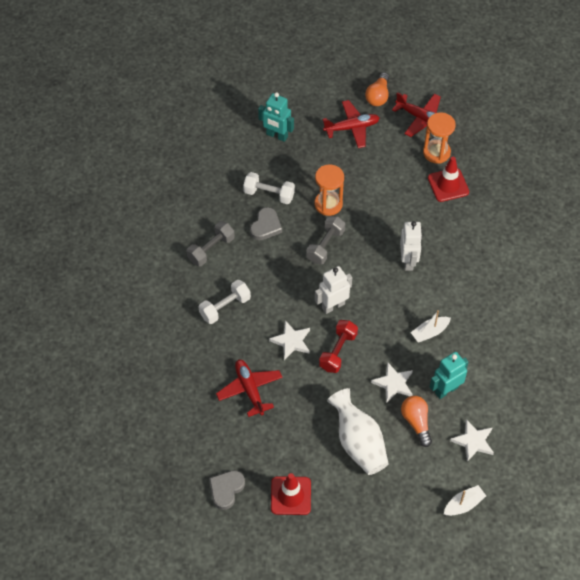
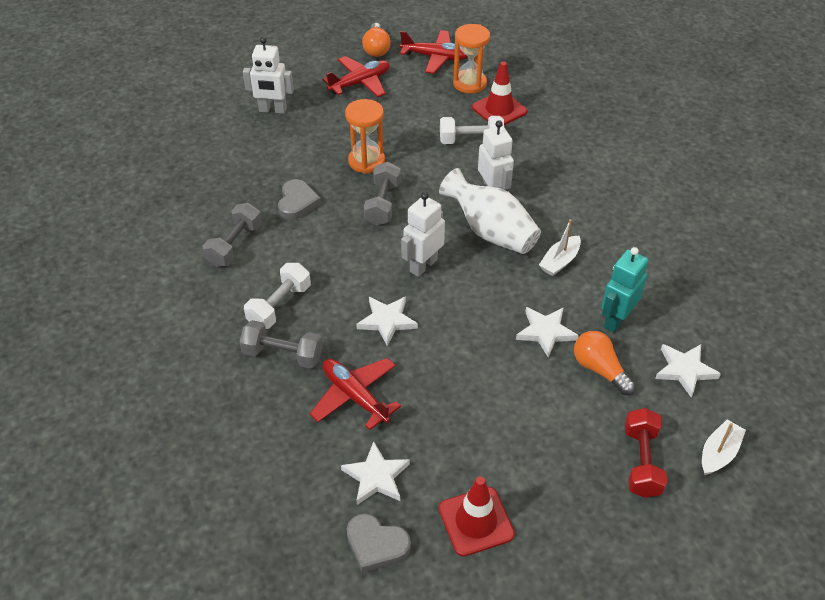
camera: 20 degrees left, 10 degrees down
(215, 345) = (283, 355): none -> grey dumbbell
(226, 490) = (376, 545): grey heart -> grey heart turned 75 degrees counterclockwise
(242, 447) = (376, 476): none -> white star
(269, 194) = (287, 169): white dumbbell -> white dumbbell (471, 141)
(277, 135) = (272, 110): turquoise robot -> white robot
(338, 351) = (454, 315): red dumbbell -> red dumbbell (641, 462)
(358, 442) = (536, 418): white vase -> white vase (490, 232)

